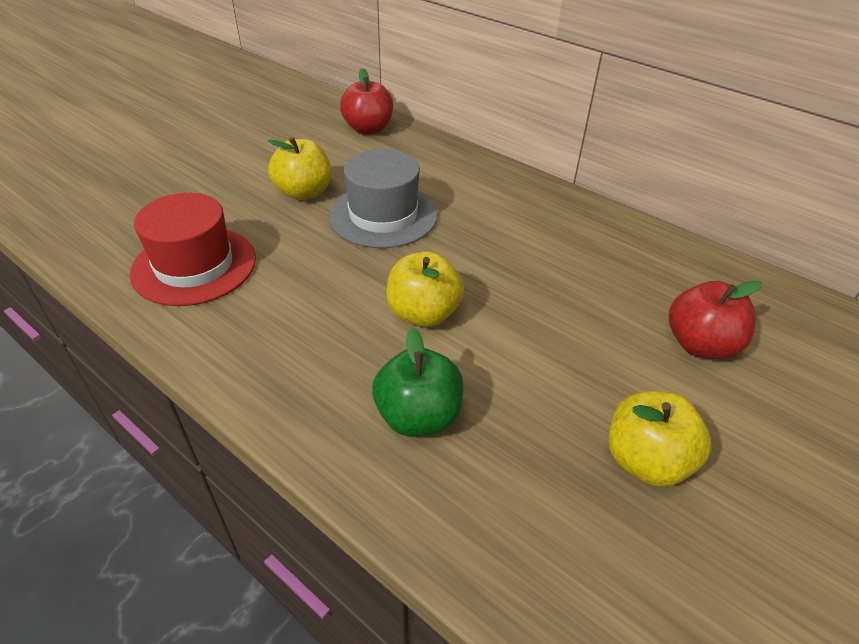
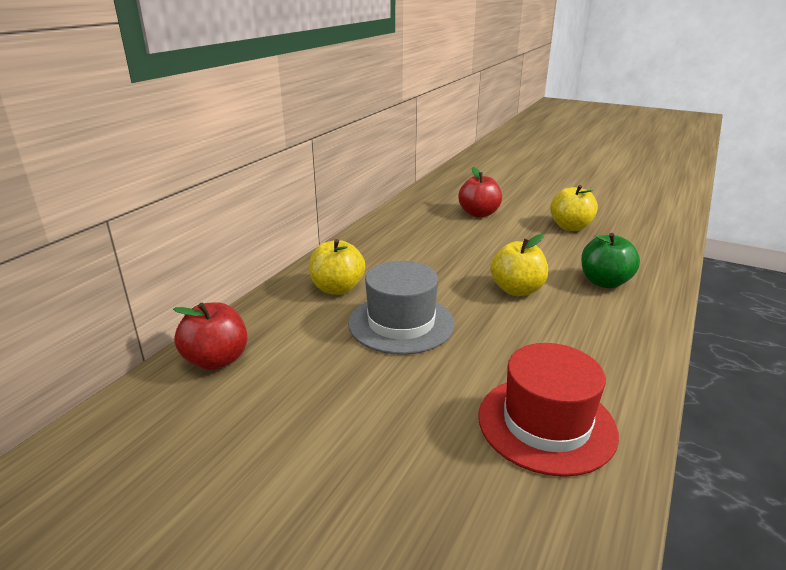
camera: 100 degrees left, 15 degrees down
(304, 193) = (378, 379): yellow apple -> yellow apple (337, 288)

